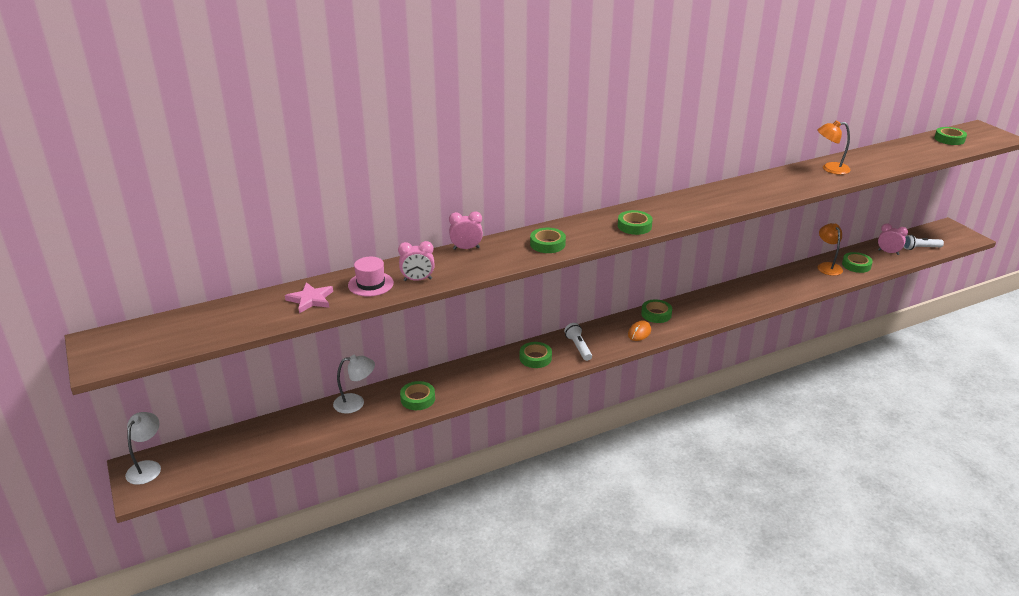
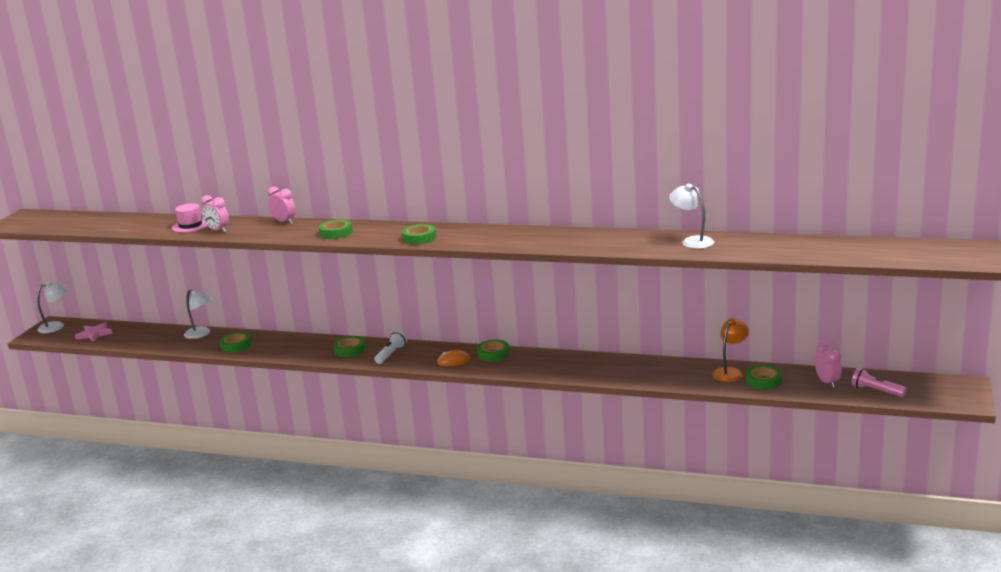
camera: 45 degrees right, 10 degrees down
(310, 299) = (146, 224): pink star -> pink star (94, 334)
(830, 169) = (692, 241): orange lamp -> white lamp
(920, 248) = (876, 391): white flashlight -> pink flashlight
(949, 139) = (902, 248): green tape -> none

